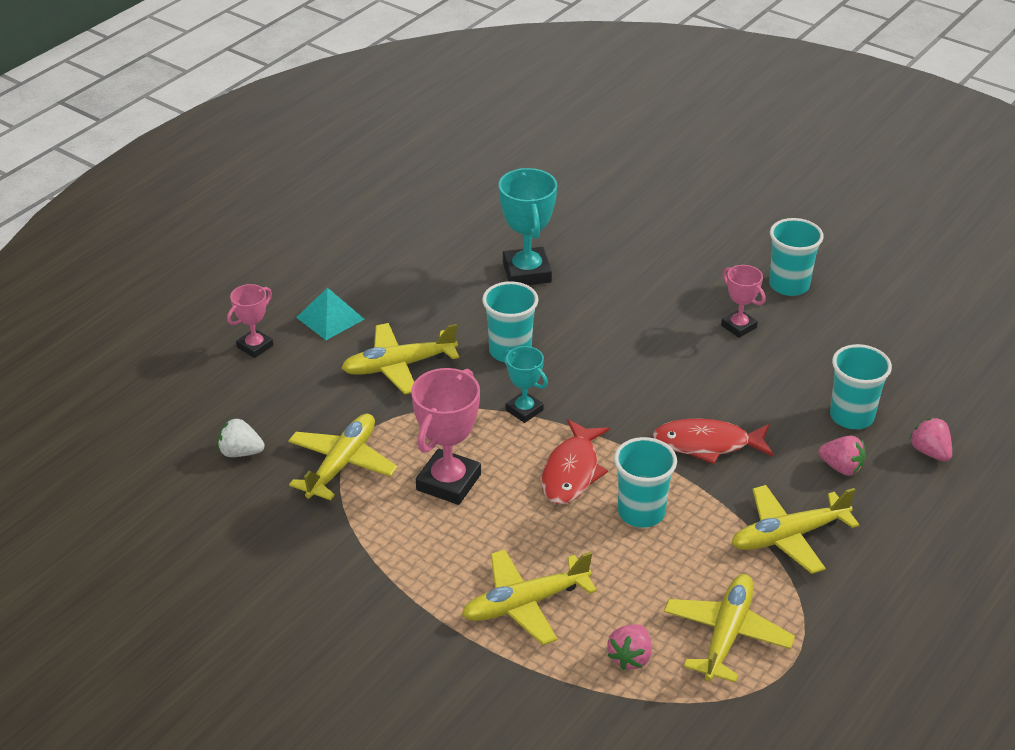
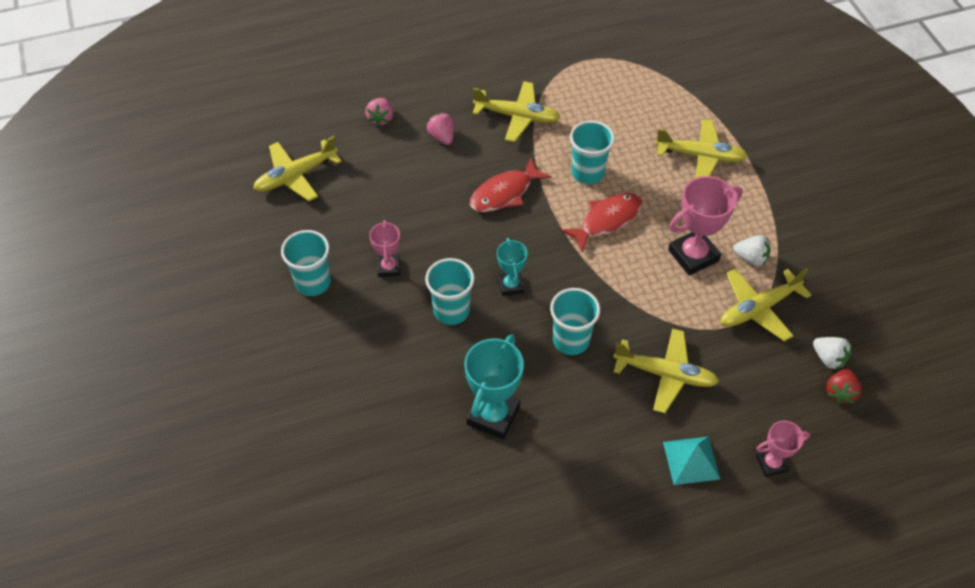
camera: 145 degrees left, 15 degrees up
(215, 428) = (840, 392): none -> red strawberry
(382, 511) = (750, 258): none -> white strawberry
(524, 410) = (601, 283): turquoise trophy -> turquoise trophy (511, 285)
(630, 657) = (664, 102): pink strawberry -> none
(707, 444) = (505, 193): red fish -> red fish turned 105 degrees clockwise
(726, 634) = (603, 88): yellow plane -> yellow plane (296, 176)
(851, 416) = (397, 163): turquoise cup -> turquoise cup (451, 311)

